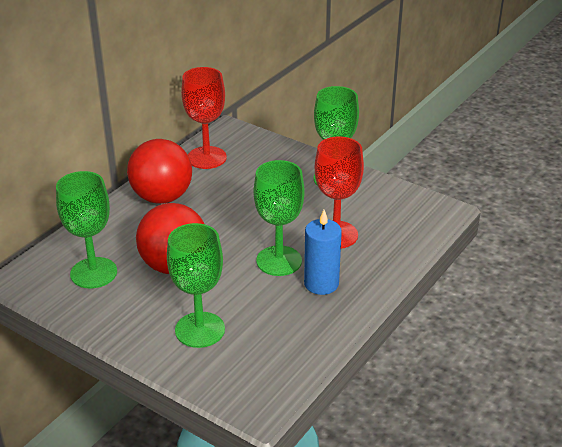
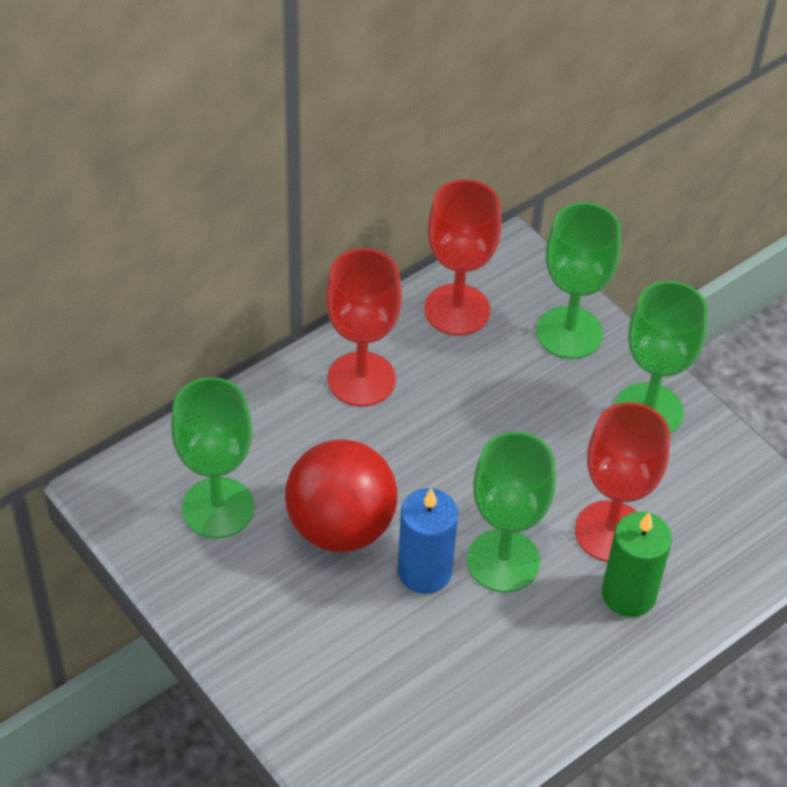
camera: 15 degrees right, 15 degrees up
(162, 197) = (361, 379): red ball -> red goblet
(200, 330) = (343, 662): green goblet -> green goblet (569, 333)
(321, 283) = (553, 625): blue candle -> blue candle (424, 571)
(359, 260) = (628, 594): none -> green candle

